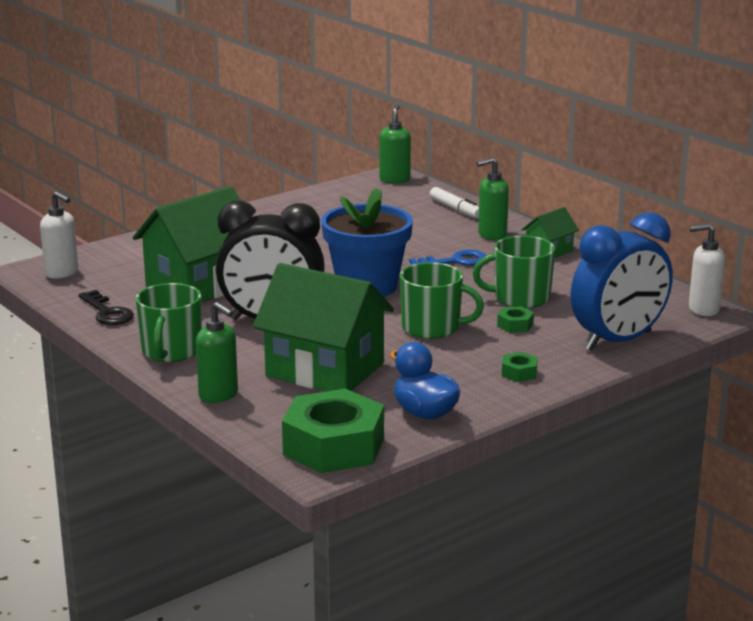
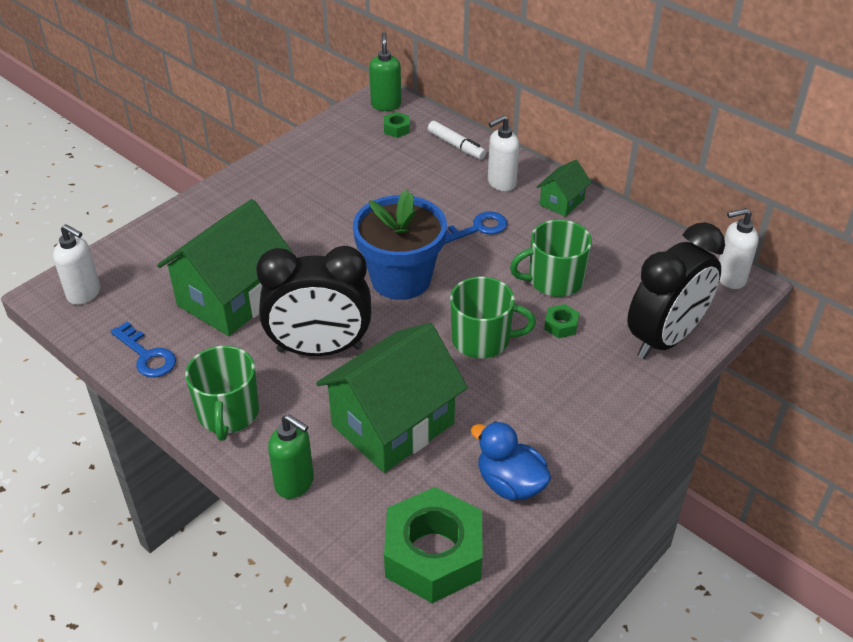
camera: 10 degrees left, 20 degrees up
(107, 312) = (147, 355): black key -> blue key
(325, 370) = (393, 424): green house -> green house turned 60 degrees counterclockwise
(491, 235) = (501, 183): green soap dispenser -> white soap dispenser
(519, 373) = (585, 403): green nut -> green nut (397, 129)
(618, 341) = (665, 338): blue clock -> black clock

